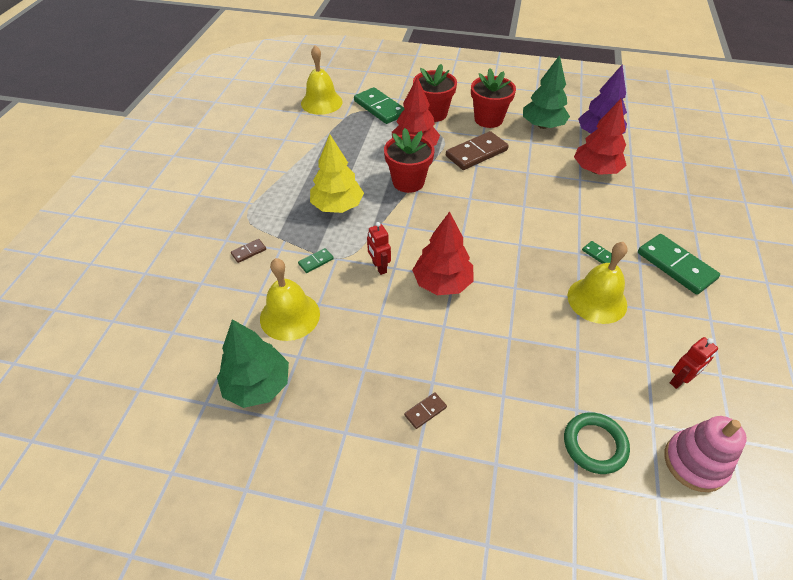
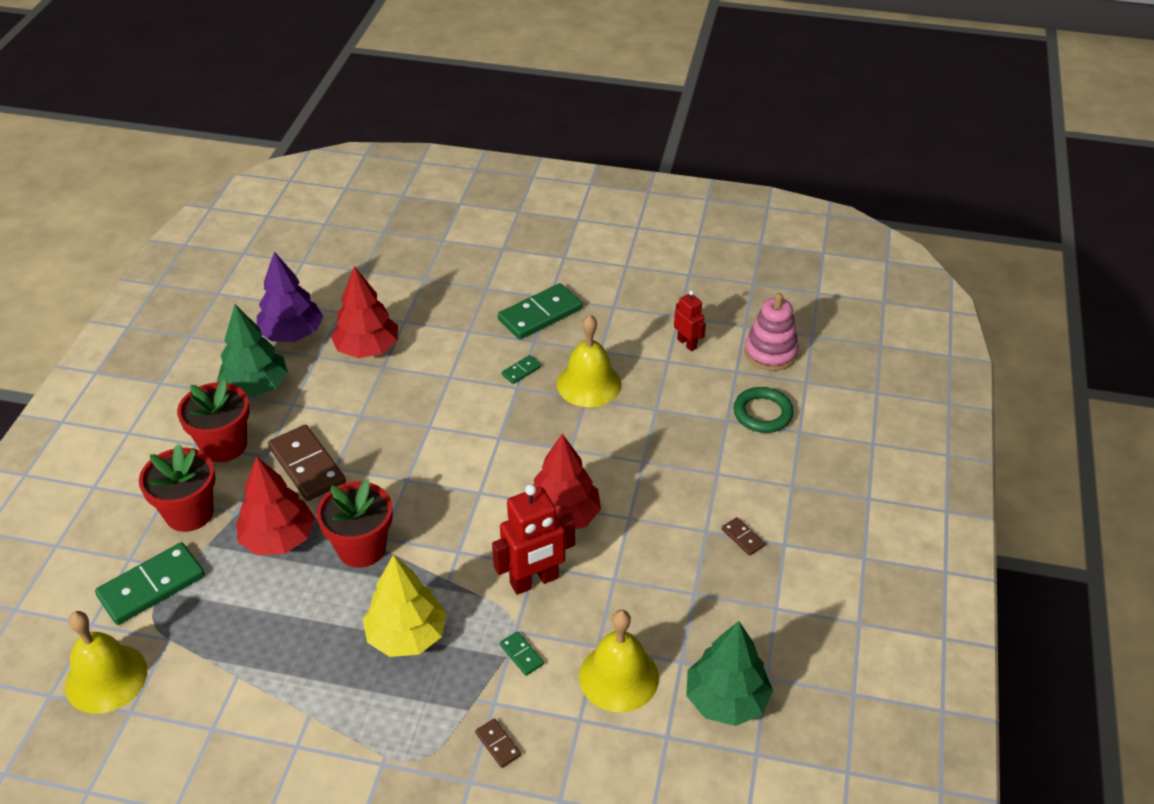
camera: 90 degrees left, 5 degrees down
(379, 267) = (534, 581): red robot -> red robot, size x1.75

